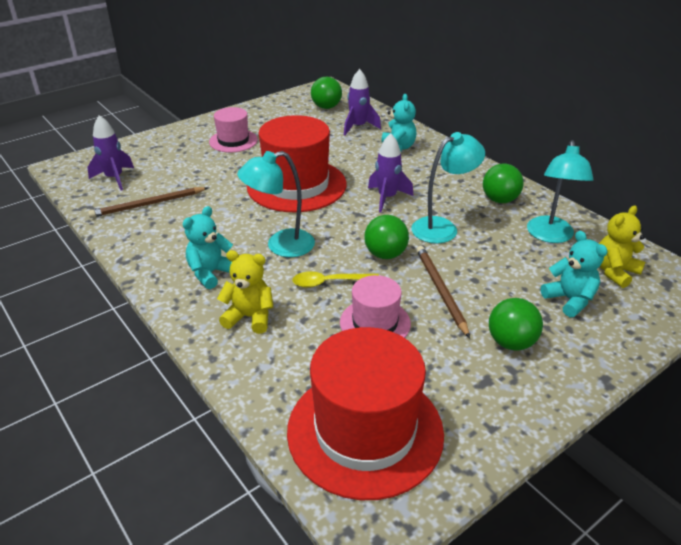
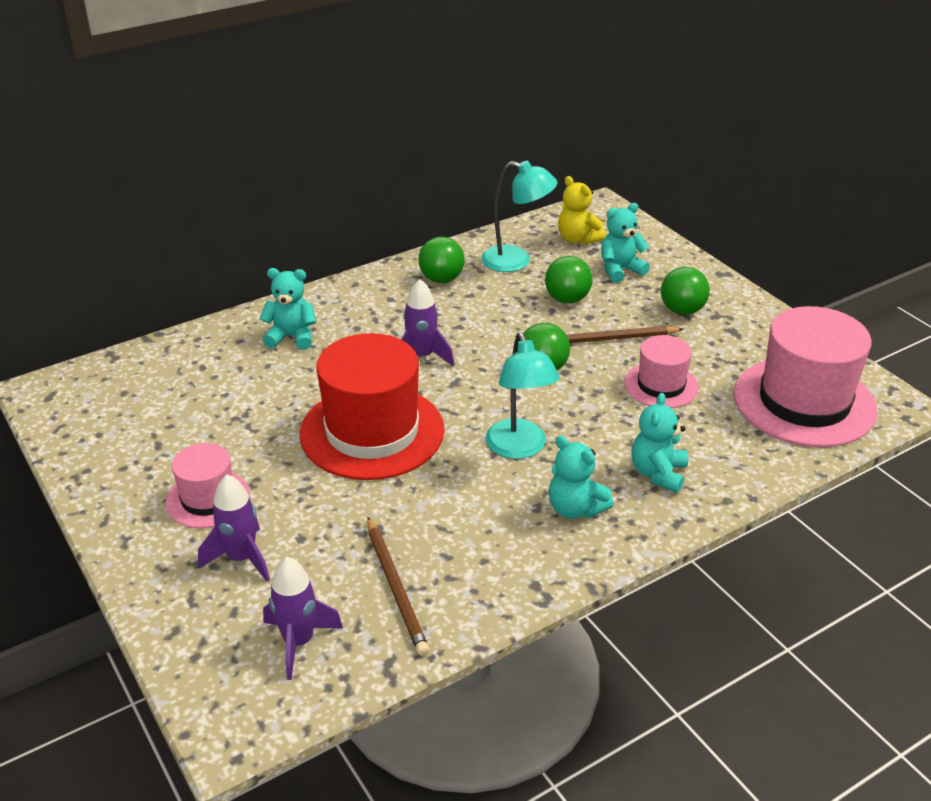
camera: 85 degrees left, 0 degrees up
(249, 317) = (658, 473): yellow teddy bear -> turquoise teddy bear
(326, 107) = (125, 393): green ball -> green ball (567, 299)
(329, 282) = (594, 412): yellow spoon -> none
(358, 127) = (212, 366): purple rocket -> purple rocket (241, 558)
(365, 431) = (804, 402): red hat -> pink hat
(442, 227) = (492, 324): turquoise lamp -> none

